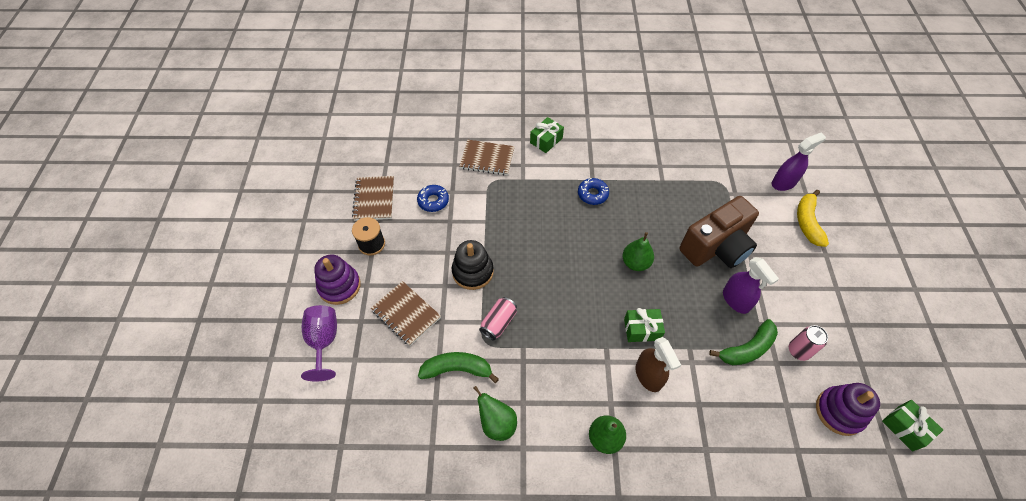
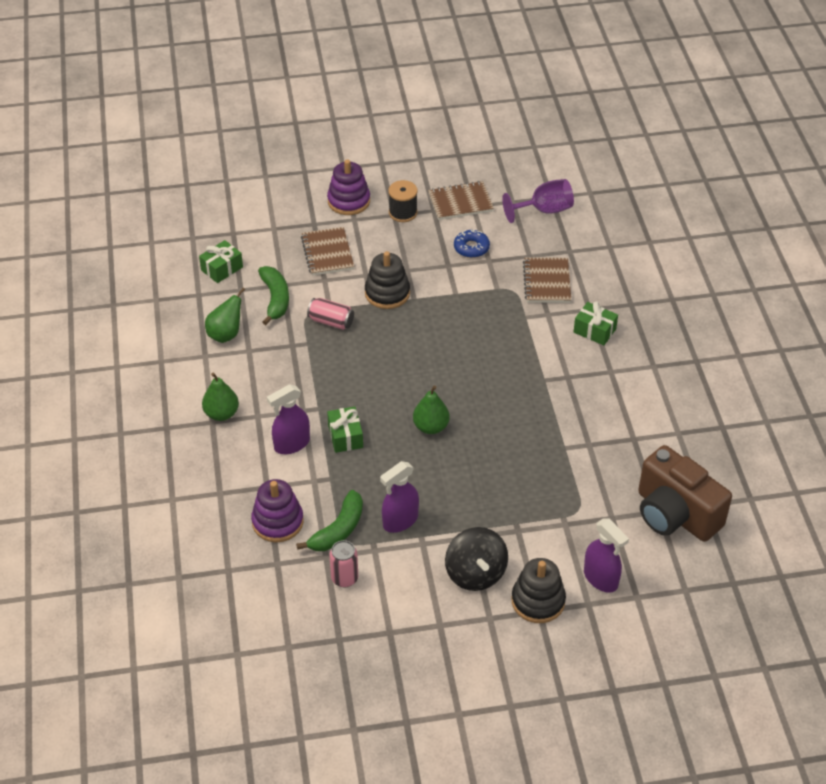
camera: 80 degrees right, 10 degrees down
(324, 341) = (288, 204): purple goblet -> purple goblet (544, 210)
(406, 314) = (327, 253): brown notebook -> brown notebook turned 45 degrees counterclockwise
(592, 194) = (521, 381): blue donut -> none
(648, 376) = (291, 444): brown spray bottle -> purple spray bottle
(716, 247) = (472, 503): brown camera -> brown camera (675, 514)
(747, 349) = (338, 530): green banana -> green banana turned 105 degrees counterclockwise
(785, 257) = (475, 573): none -> black spinning top
(807, 222) = (538, 601): yellow banana -> black stacking toy
(839, 412) = (276, 611): purple stacking toy -> purple stacking toy (277, 522)
(905, 428) = (265, 673): green gift -> green gift (222, 269)

